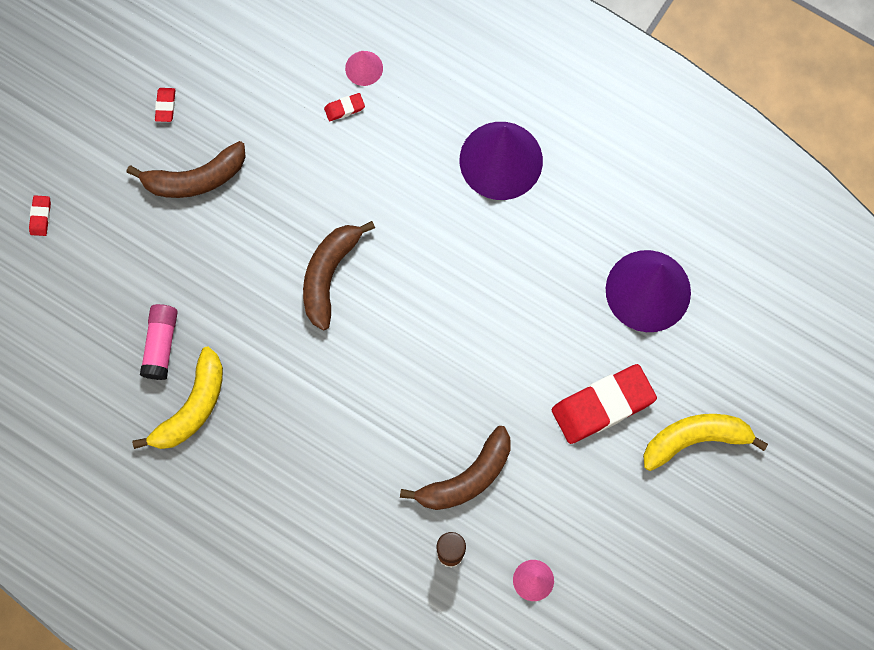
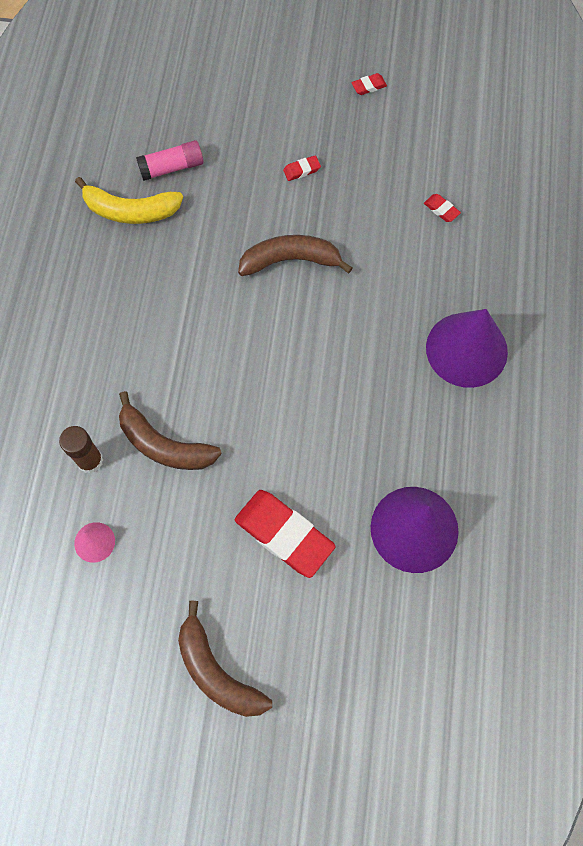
camera: 65 degrees right, 5 degrees down
(40, 216) = (234, 46): red eraser -> red eraser (301, 170)
(195, 178) = (320, 131): brown banana -> brown banana (217, 671)
(364, 68) = (485, 208): pink cone -> none
(695, 439) = (292, 635): yellow banana -> none

